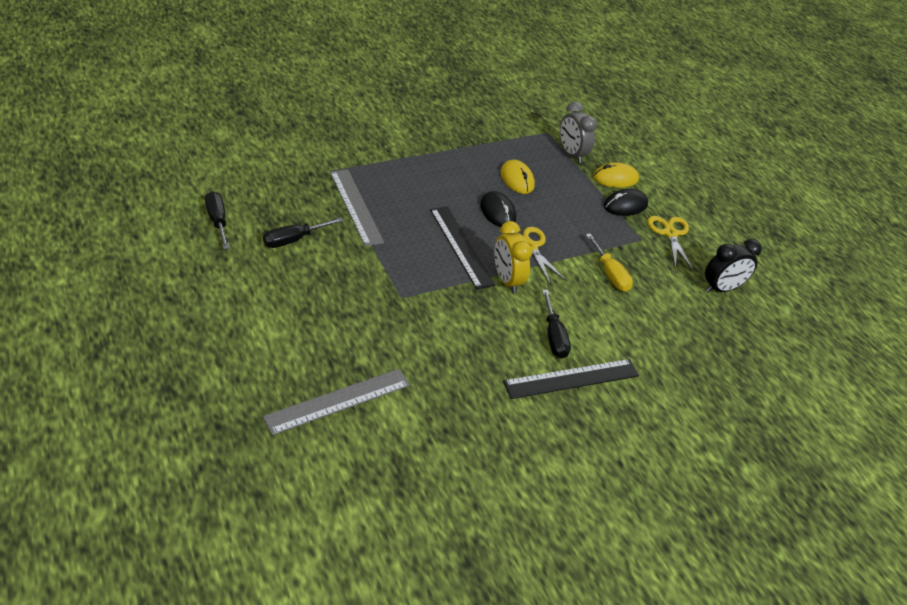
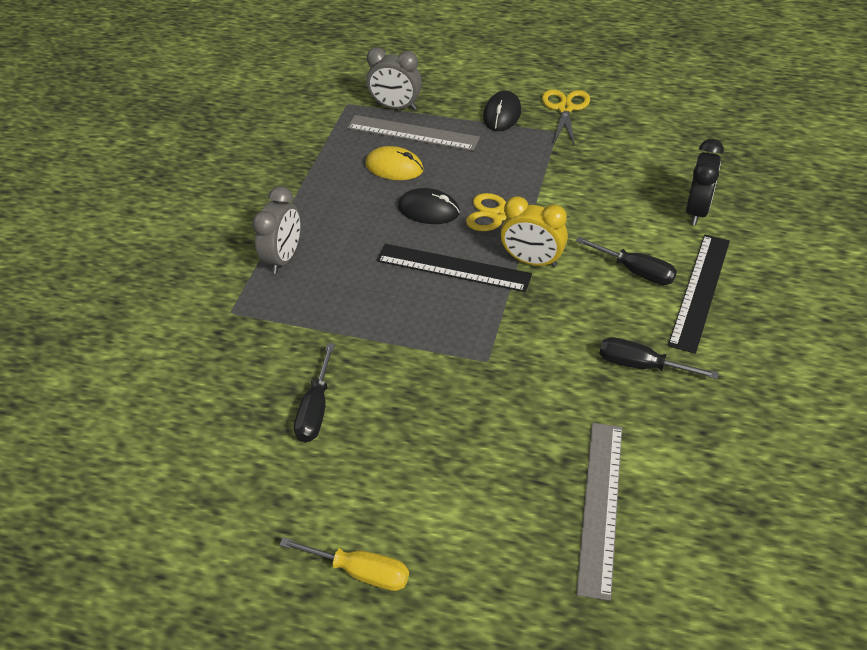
camera: 40 degrees left, 5 degrees up
(217, 221) = (215, 469): black screwdriver -> black screwdriver (641, 365)
(355, 206) = (312, 321): grey ruler -> grey ruler (412, 133)
(391, 171) = (284, 258): none -> grey clock
(610, 274) = (584, 180): yellow screwdriver -> yellow screwdriver (361, 571)
(615, 178) = (459, 98): yellow mouse -> none
(670, 233) = (565, 108): yellow scissors -> yellow scissors turned 60 degrees clockwise
(721, 289) = (661, 120): black clock -> black clock (697, 210)

